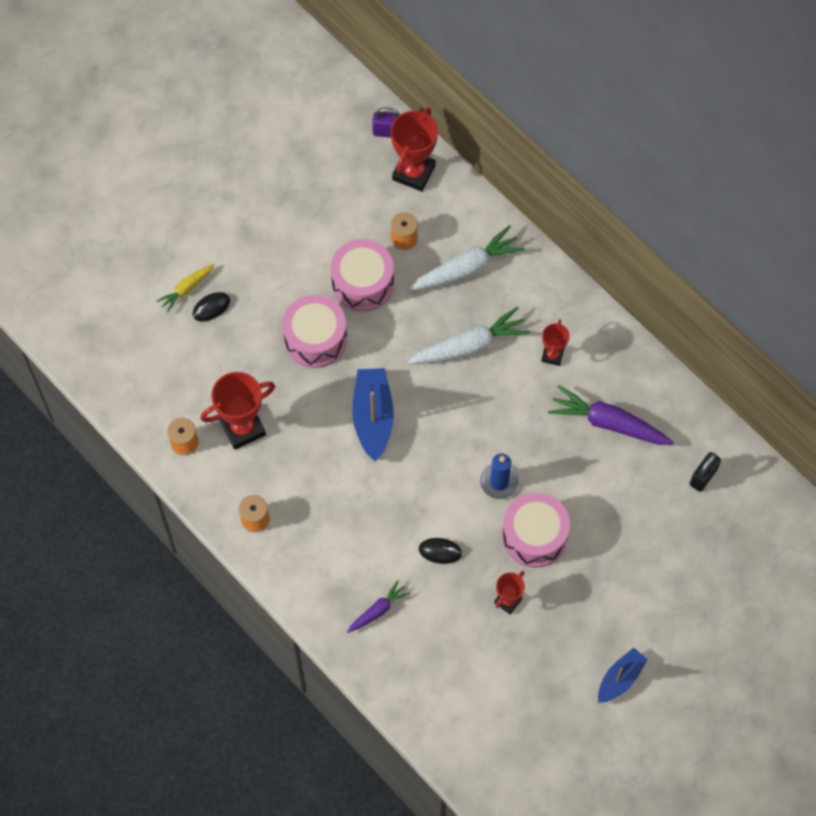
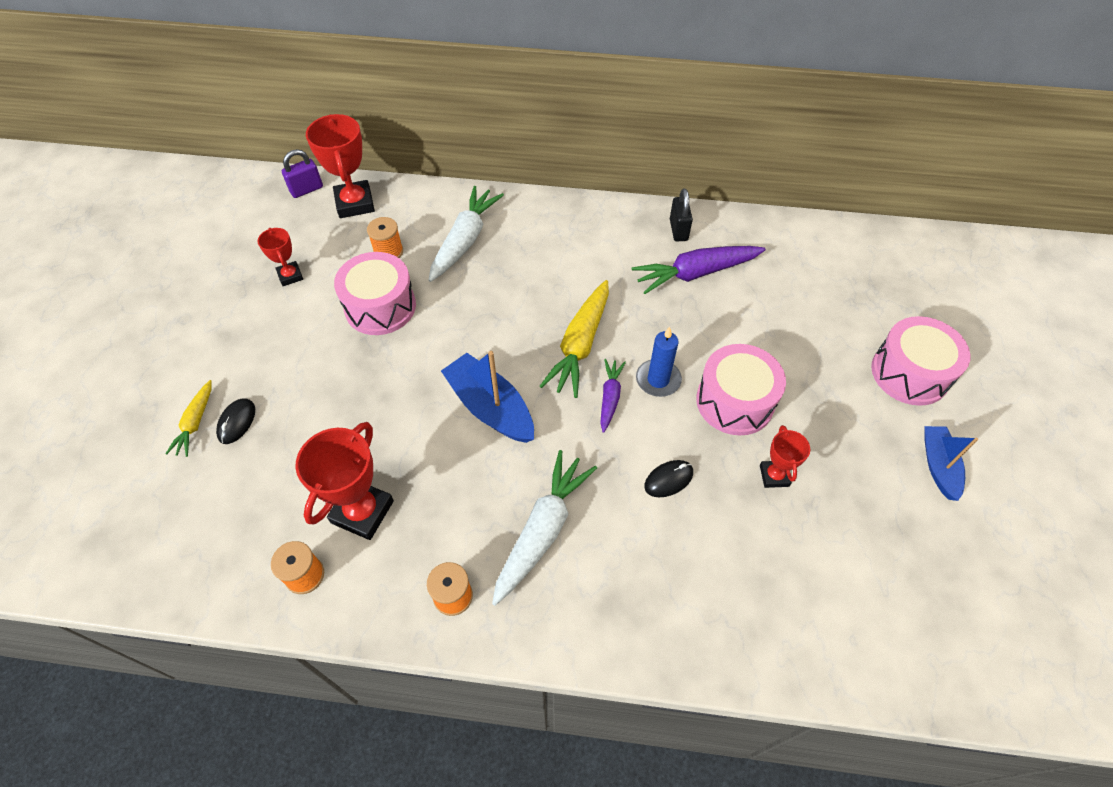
camera: 40 degrees left, 10 degrees down
(315, 339) = (373, 379): pink drum -> pink drum (909, 373)
(378, 610) = (668, 587): purple carrot -> purple carrot (610, 397)
(469, 346) = (523, 293): white carrot -> white carrot (542, 530)
(471, 416) = (580, 345): none -> yellow carrot
(552, 355) = (599, 256): red trophy -> red trophy (290, 276)
(703, 477) = (807, 262): black padlock -> black padlock (678, 230)

